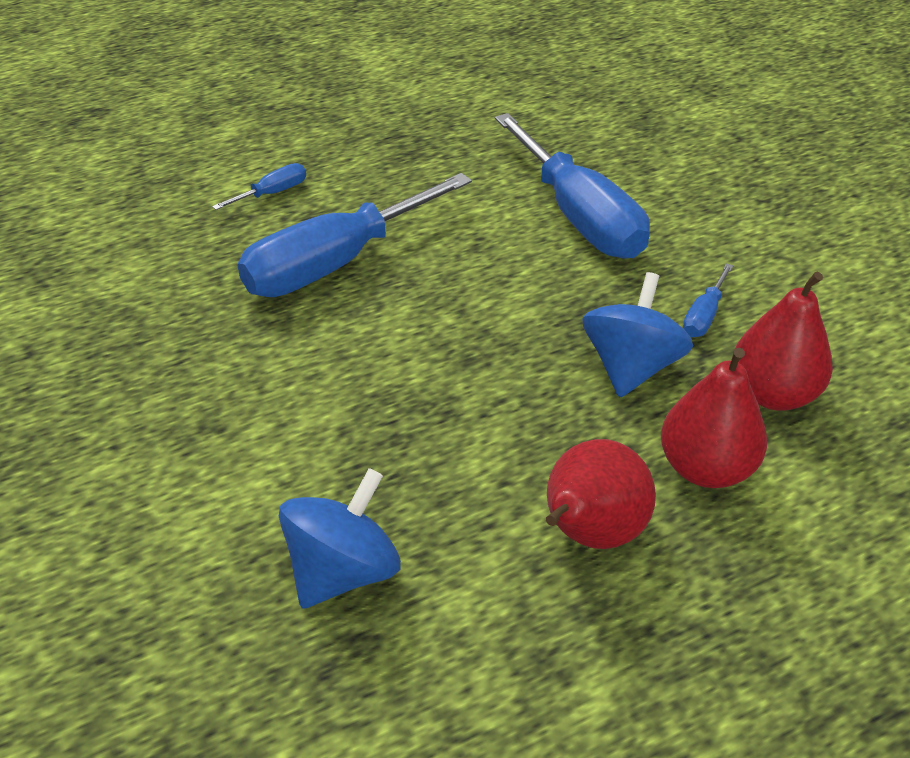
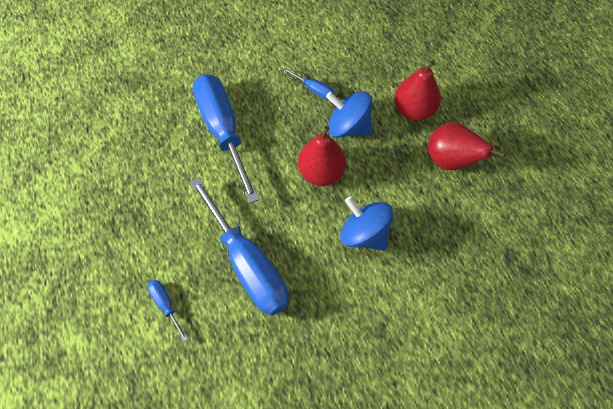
camera: 85 degrees left, 20 degrees up
(343, 570) = (474, 262): blue spinning top -> blue spinning top (364, 233)
(579, 216) = (223, 130): blue screwdriver -> blue screwdriver turned 90 degrees counterclockwise
(772, 394) = (369, 75): red pear -> red pear (321, 172)

